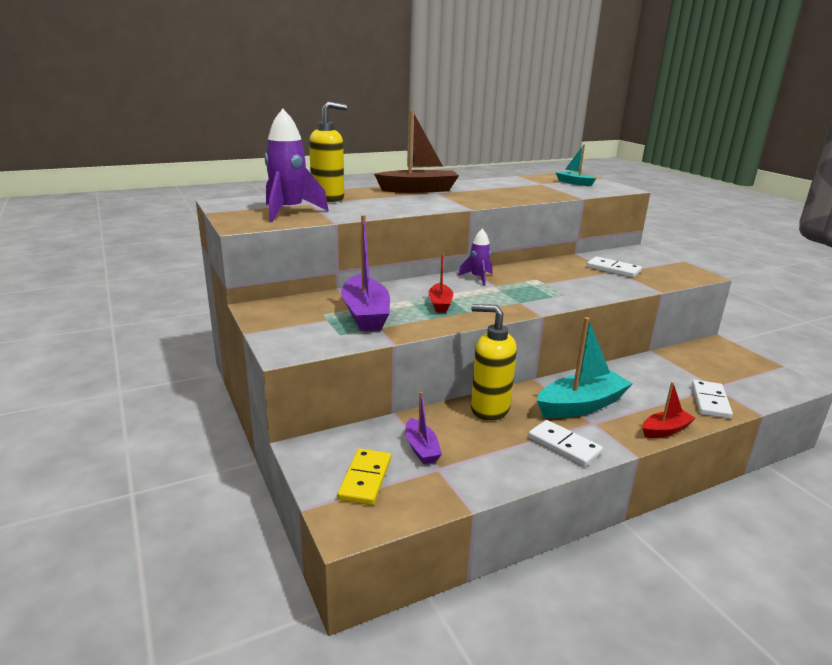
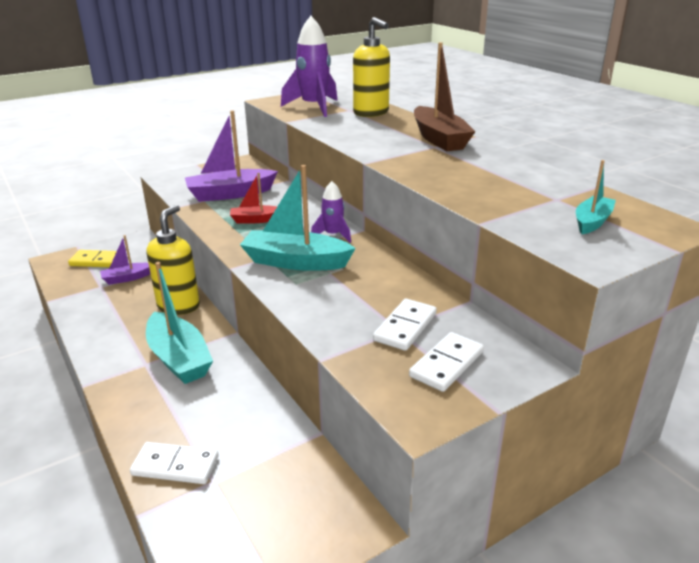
camera: 85 degrees right, 5 degrees up
(528, 292) = (295, 262): none -> turquoise boat
(564, 445) = (112, 343): white domino -> white domino (447, 364)
(665, 430) = (121, 412): red boat -> none

